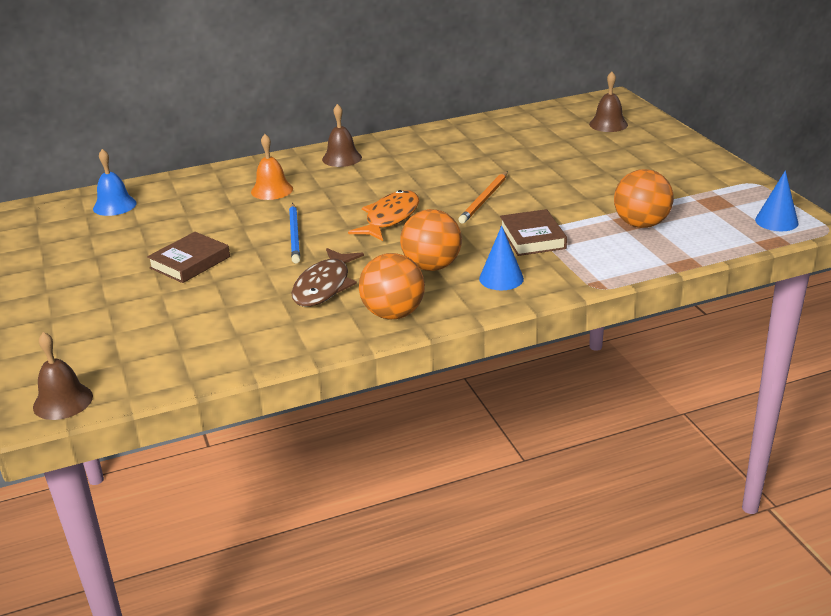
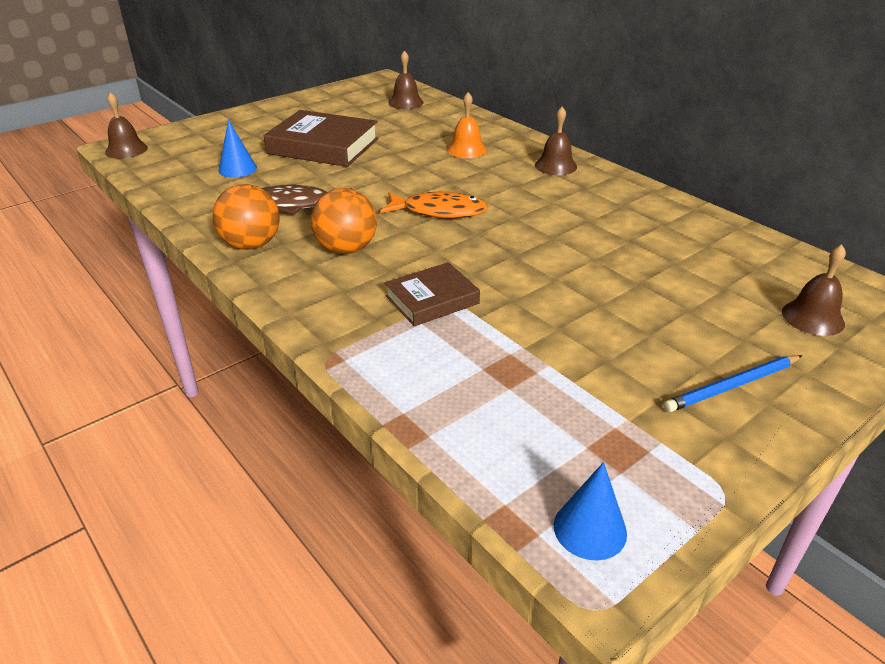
camera: 70 degrees right, 5 degrees up
(114, 205) = (406, 102): blue bell -> brown bell
(190, 262) = (323, 146): brown book -> brown book, size x1.69
(295, 235) = (385, 175): blue pencil -> blue pencil (732, 386)
(484, 199) = (510, 256): orange pencil -> none
(501, 278) = (331, 292): blue cone -> blue cone (237, 169)
(641, 224) = (506, 379): orange ball -> none

